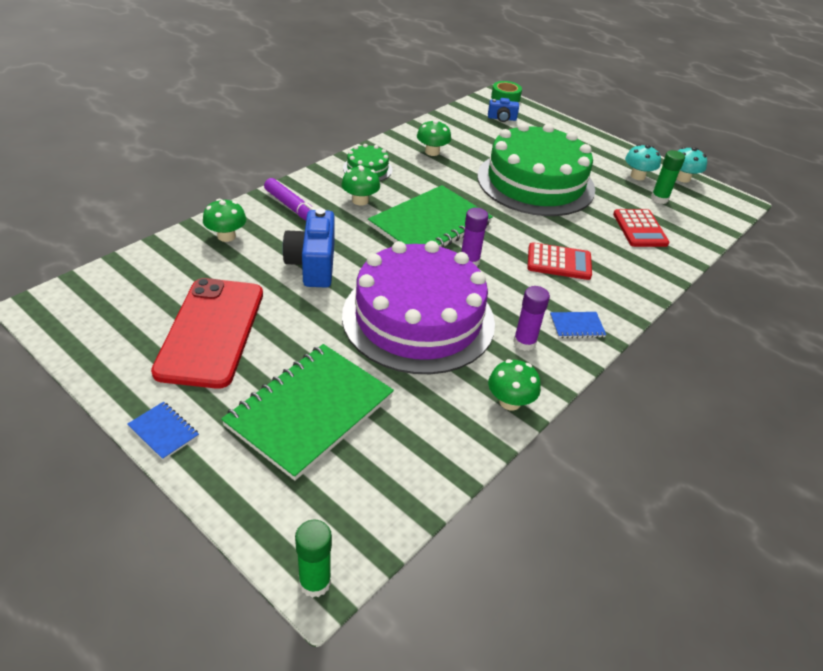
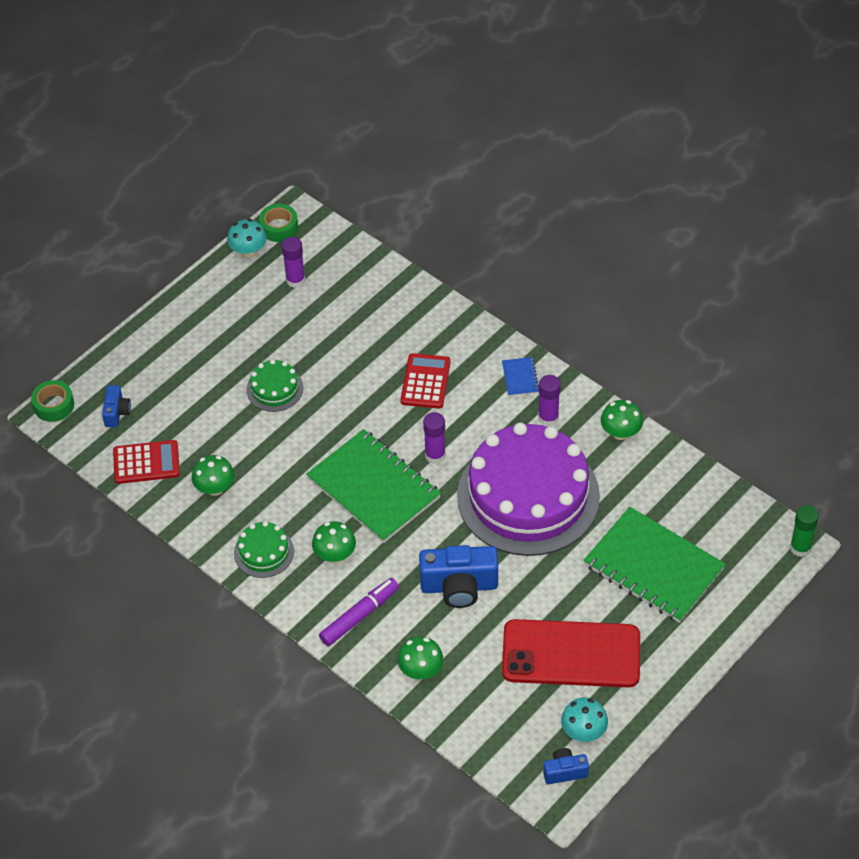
camera: 85 degrees left, 10 degrees up
(73, 314) = (564, 771): none -> blue camera
(163, 432) = (692, 663): blue notebook -> none
(535, 182) = (274, 389): green cake -> green cake, size x0.42
(637, 176) = (248, 292): turquoise mushroom -> turquoise mushroom (583, 731)
(640, 229) = (357, 307): red calculator -> red calculator (146, 463)
(659, 199) = (295, 280): green glue stick -> purple glue stick
(716, 194) = (279, 227): none -> green tape

